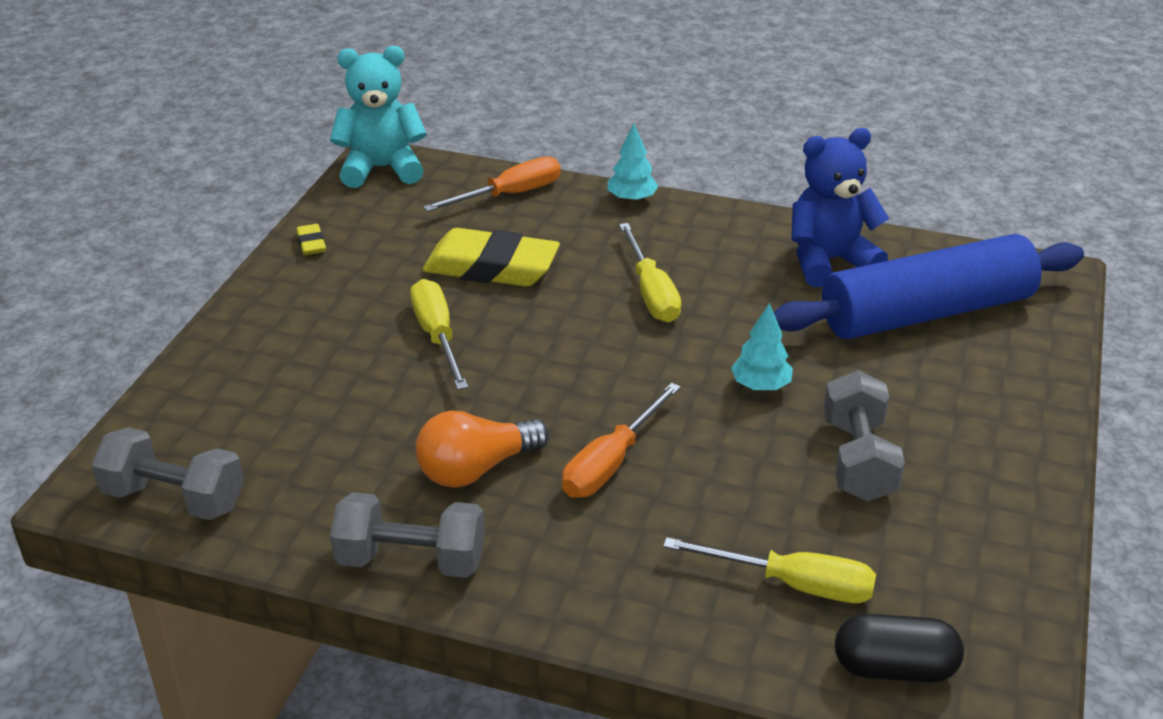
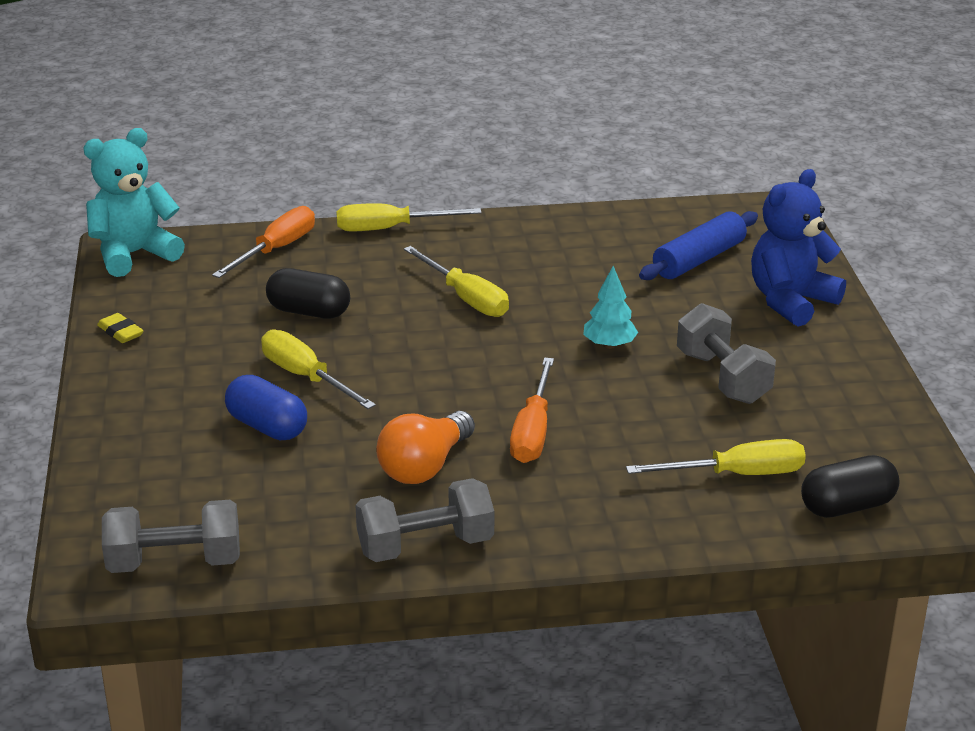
camera: 25 degrees left, 5 degrees down
(363, 379) = (267, 427): none -> blue capsule
(491, 267) = (309, 312): yellow eraser -> black capsule
(631, 199) = (390, 228): turquoise tree -> yellow screwdriver
(829, 261) = (594, 239): blue teddy bear -> blue teddy bear (791, 301)
(926, 312) = (698, 259): blue rolling pin -> blue rolling pin, size x0.58

